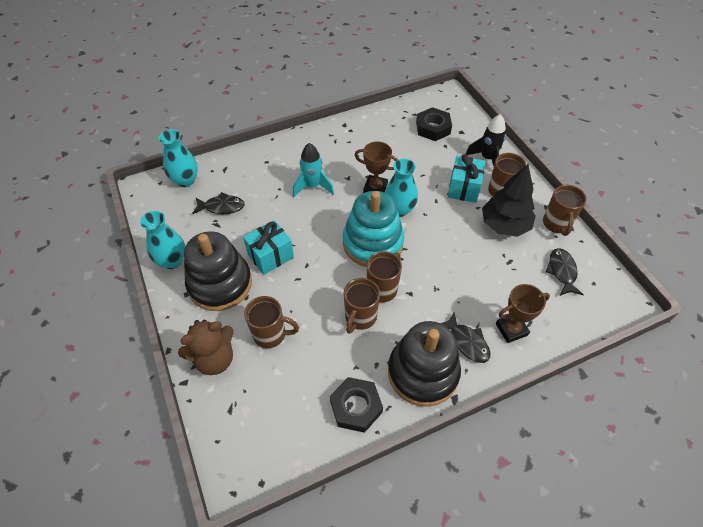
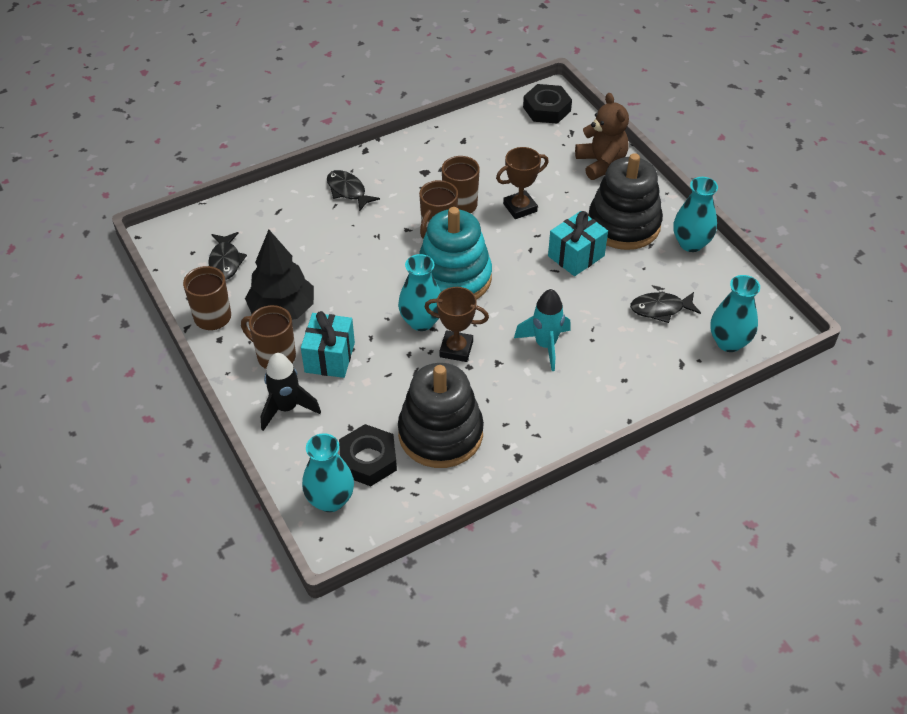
camera: 175 degrees right, 5 degrees down
(214, 359) = (601, 163): brown teddy bear -> brown teddy bear turned 105 degrees clockwise
(271, 334) = (551, 185): brown mug -> none
(356, 407) = (457, 140): black nut -> black nut (547, 109)
(423, 372) = (394, 166): black stacking toy -> black stacking toy (440, 433)
(453, 111) = (330, 500): none -> turquoise vase
(511, 329) = (299, 204): brown trophy -> brown trophy (520, 208)

